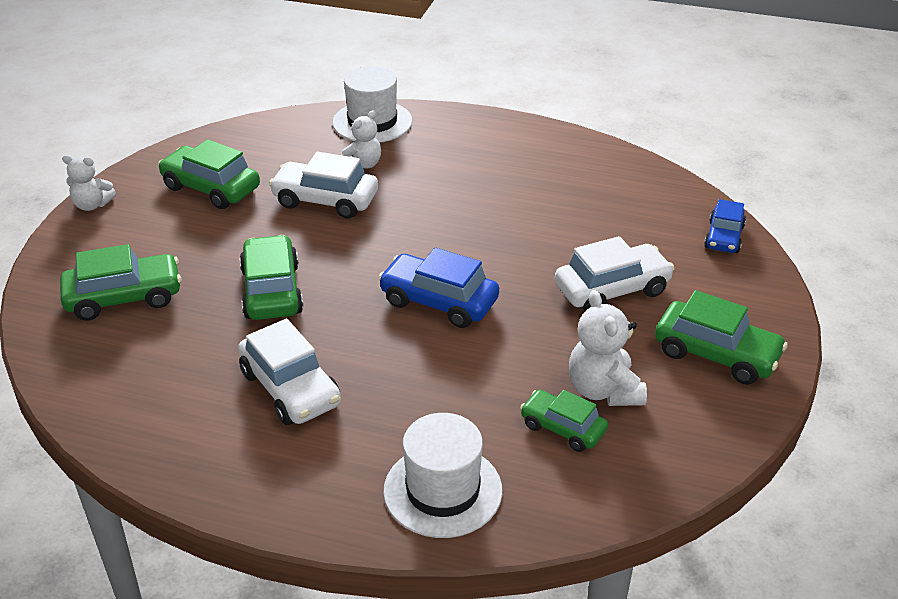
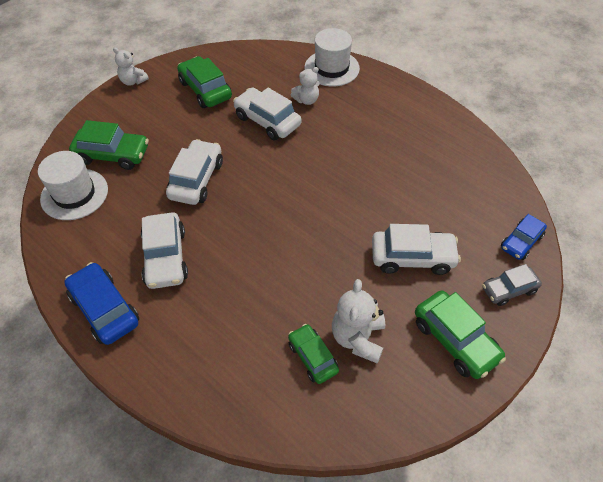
camera: 25 degrees right, 15 degrees up
(272, 291) = (196, 180): green car -> white car
(439, 301) = (292, 225): blue car -> blue car (105, 309)
(443, 490) = (209, 373): white hat -> white hat (74, 194)
(741, 287) = (508, 289): none -> grey car

